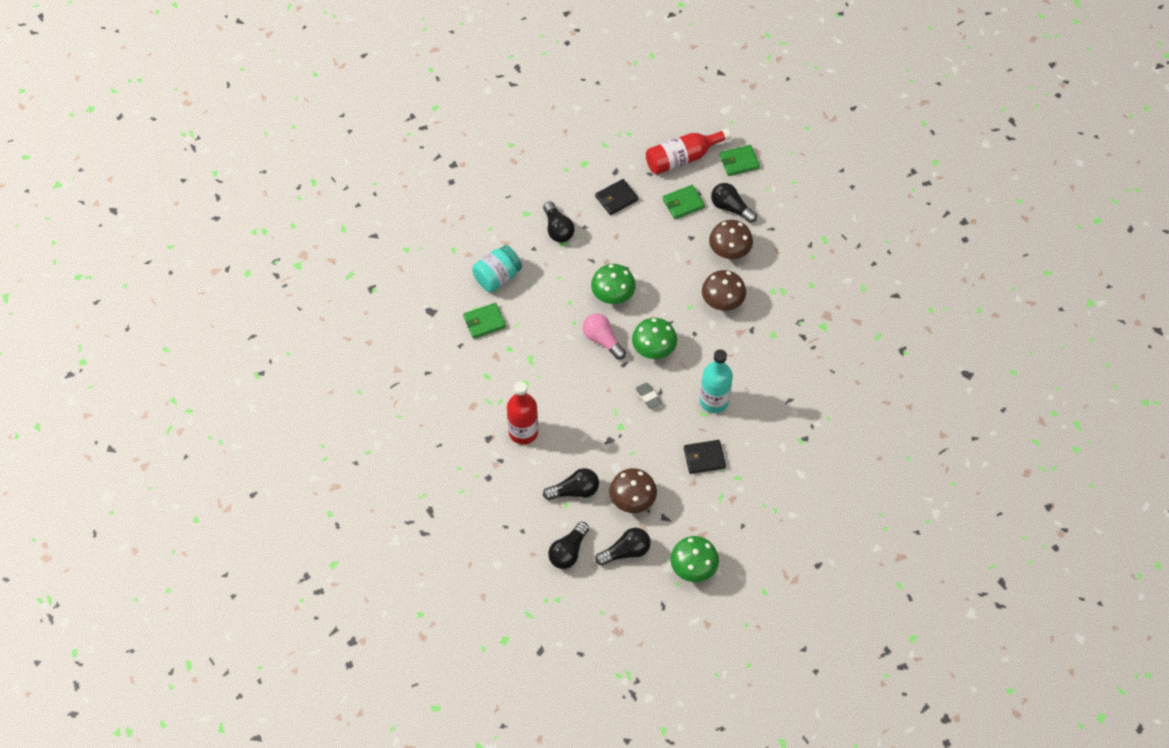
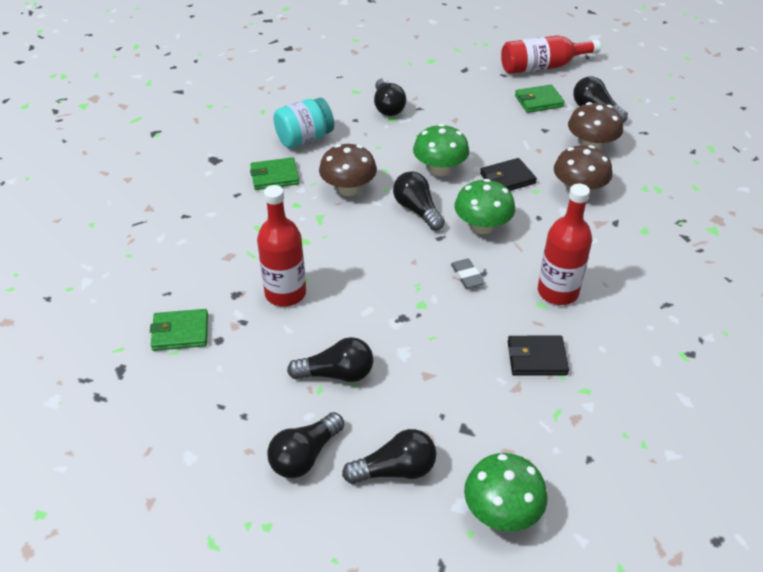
camera: 10 degrees right, 15 degrees down
(602, 340) = (417, 210): pink light bulb -> black light bulb
(616, 198) = (461, 90): black wallet -> black wallet (507, 179)
(632, 500) = (420, 398): brown mushroom -> brown mushroom (348, 189)
(714, 401) = (557, 292): turquoise bottle -> red bottle
(739, 162) = (607, 75): green wallet -> green wallet (180, 332)

